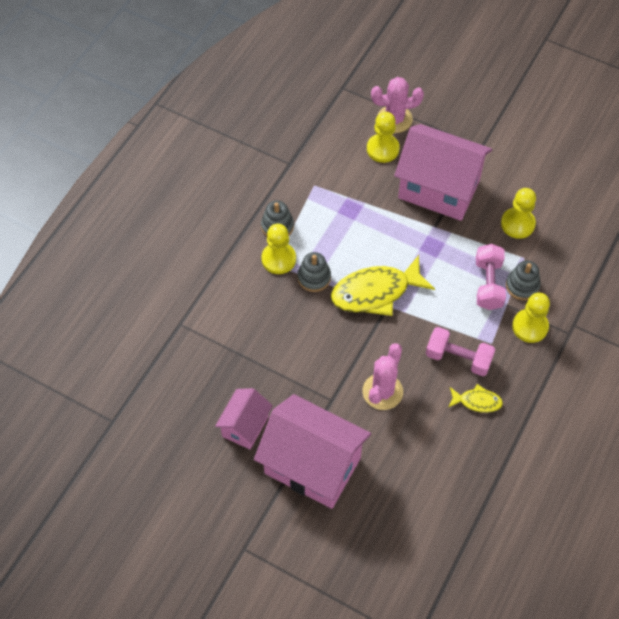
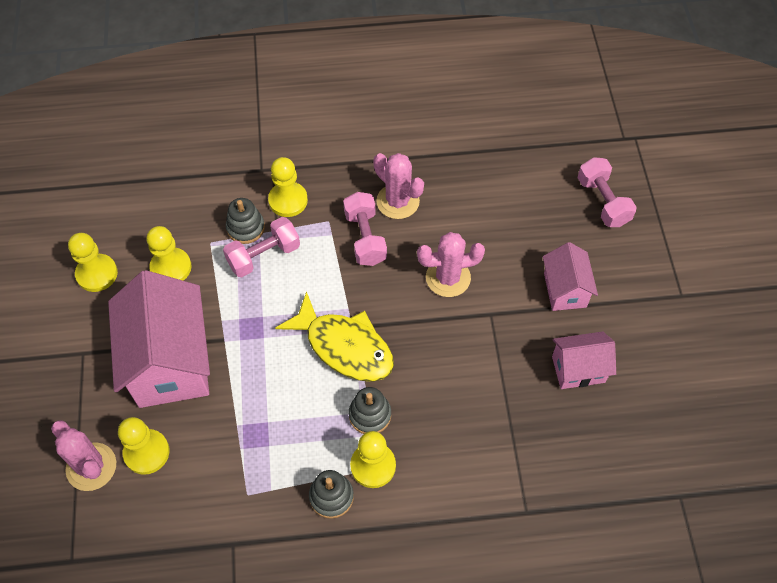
camera: 125 degrees left, 0 degrees up
(312, 465) = (565, 290): pink house -> pink house, size x0.53
(369, 558) = (603, 201): none -> pink dumbbell
(477, 401) = (398, 201): yellow fish -> pink cactus
(542, 180) = (97, 274): none -> yellow pawn

